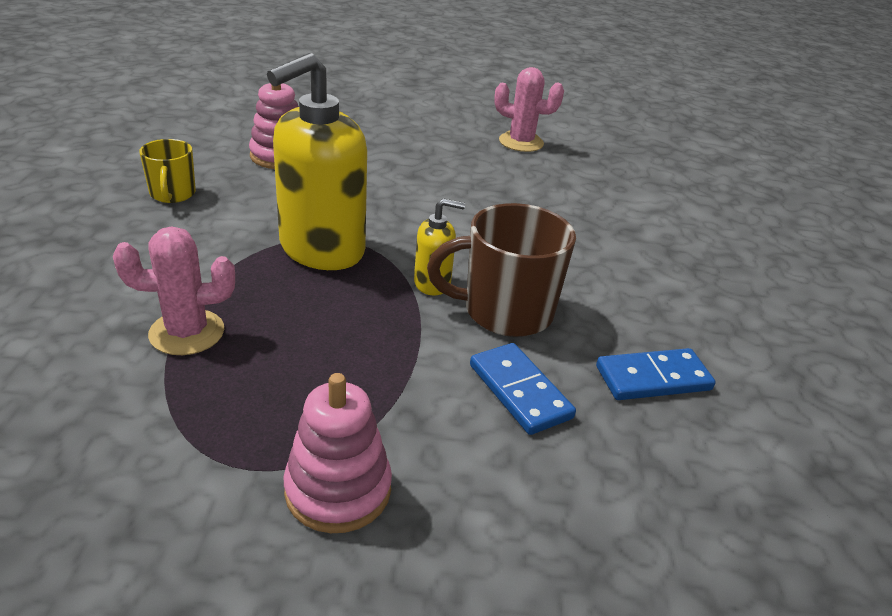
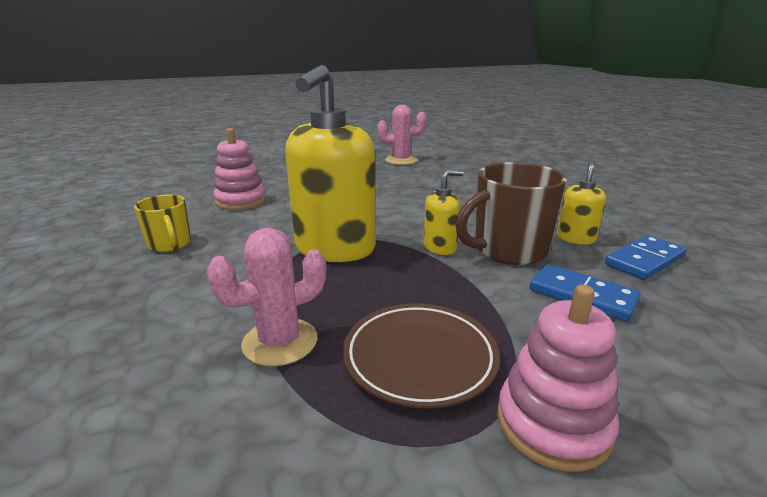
camera: 20 degrees left, 10 degrees down
(288, 391) = (420, 358): none -> brown plate
(606, 323) = (575, 238): none -> yellow soap dispenser

